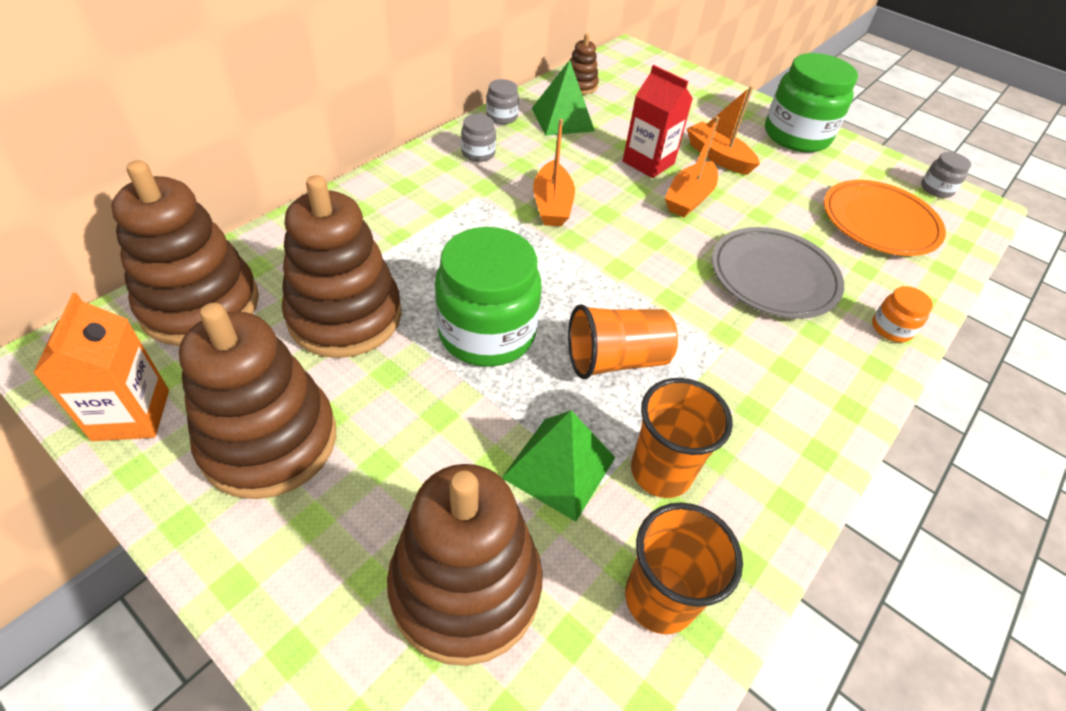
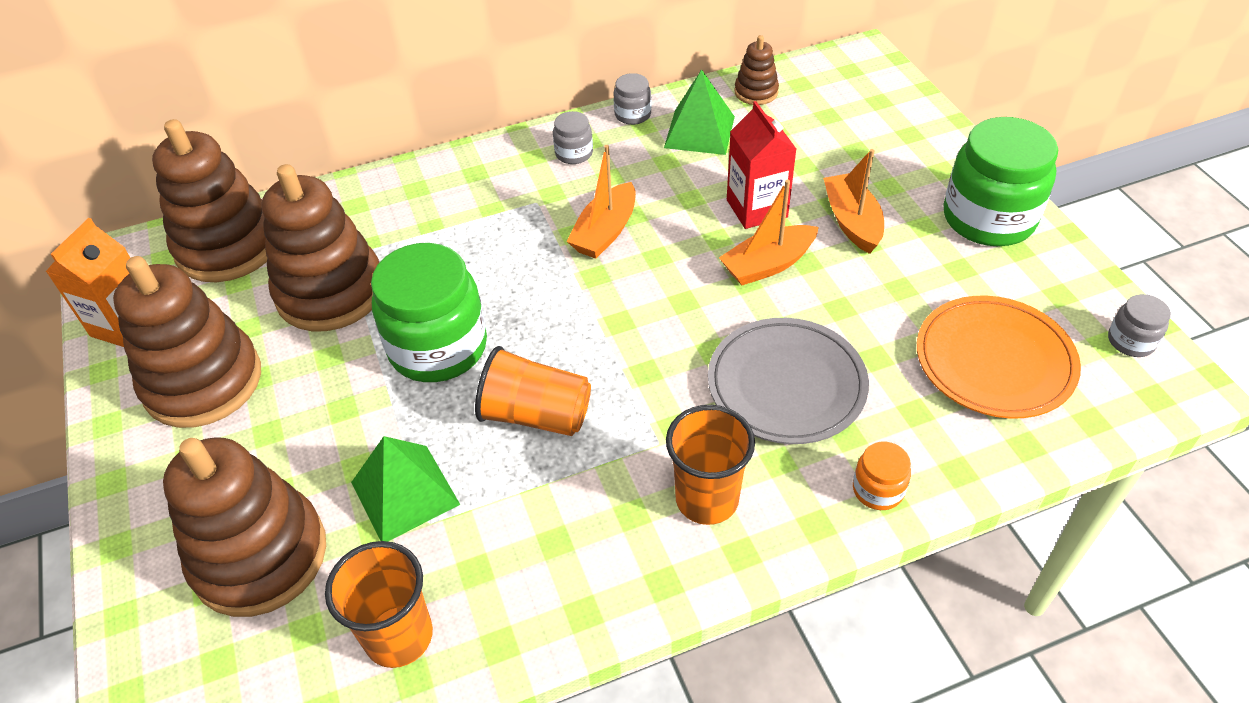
camera: 35 degrees right, 0 degrees up
(661, 472) = (490, 534): orange cup -> orange cup (707, 499)

